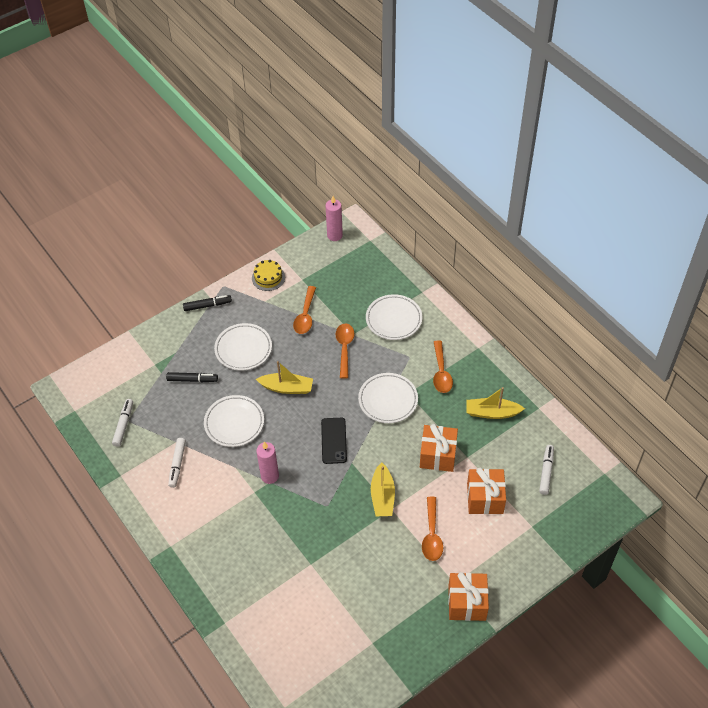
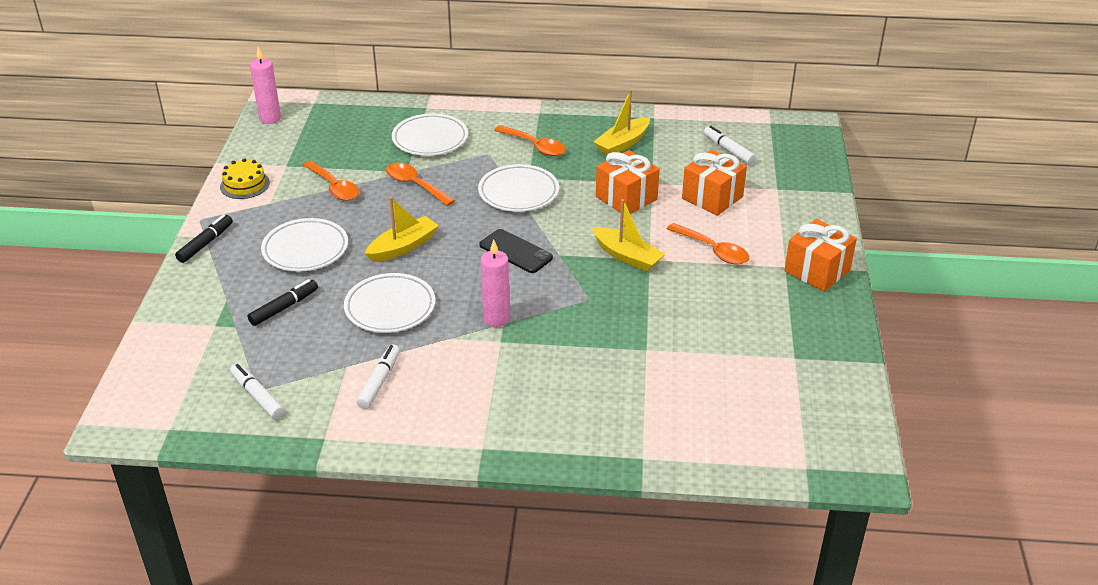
camera: 50 degrees left, 15 degrees down
(177, 464) = (379, 381): white marker -> white marker turned 120 degrees counterclockwise

